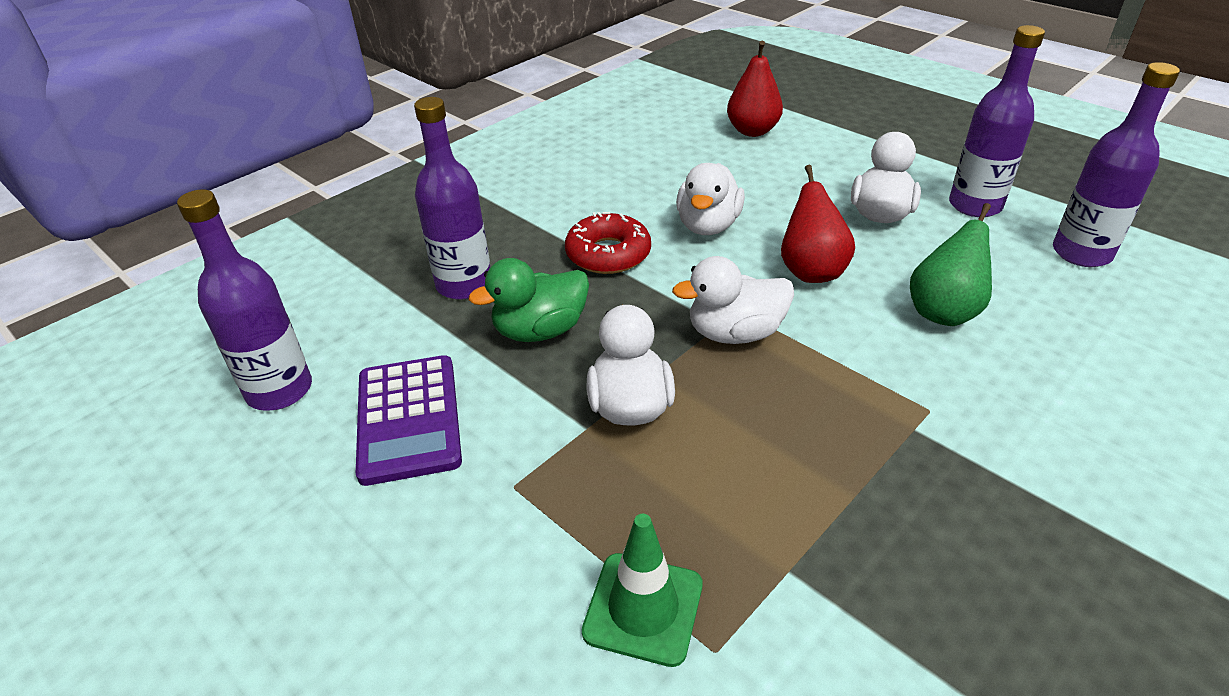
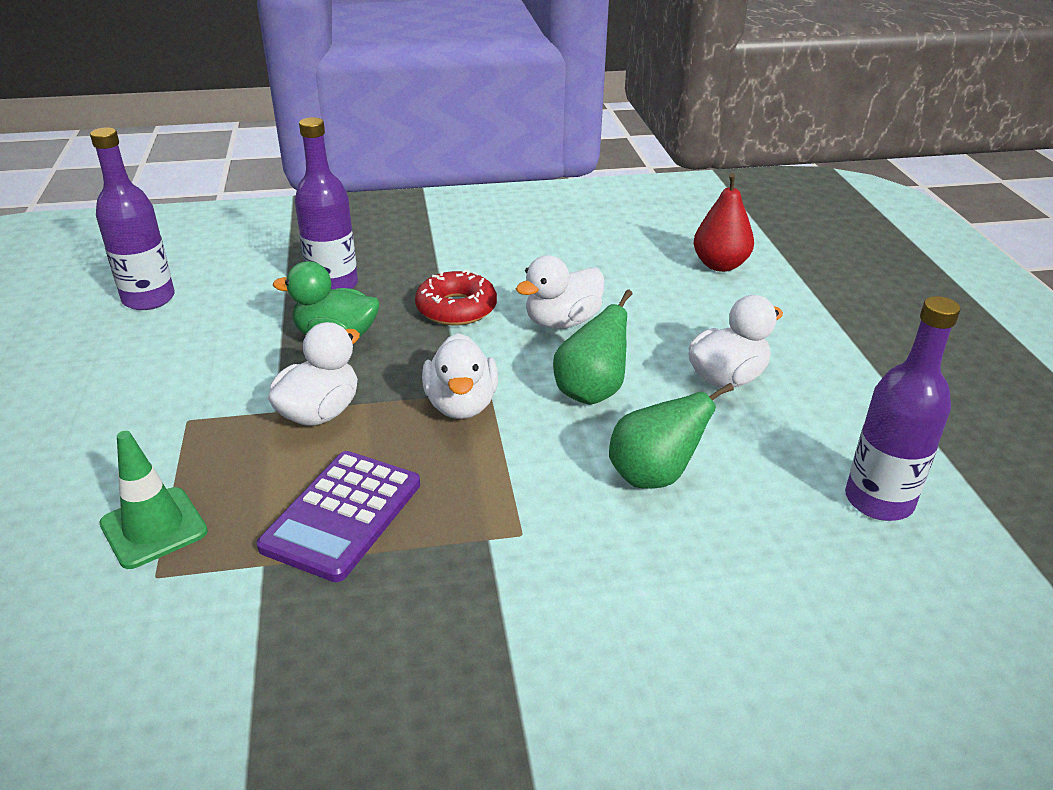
camera: 35 degrees right, 5 degrees down
(408, 419) = (188, 350): purple calculator -> purple calculator (342, 515)
(735, 333) = (461, 405): white duck -> white duck turned 120 degrees counterclockwise
(811, 271) = (591, 392): red pear -> green pear
(975, 205) = (836, 412): purple bottle -> none

